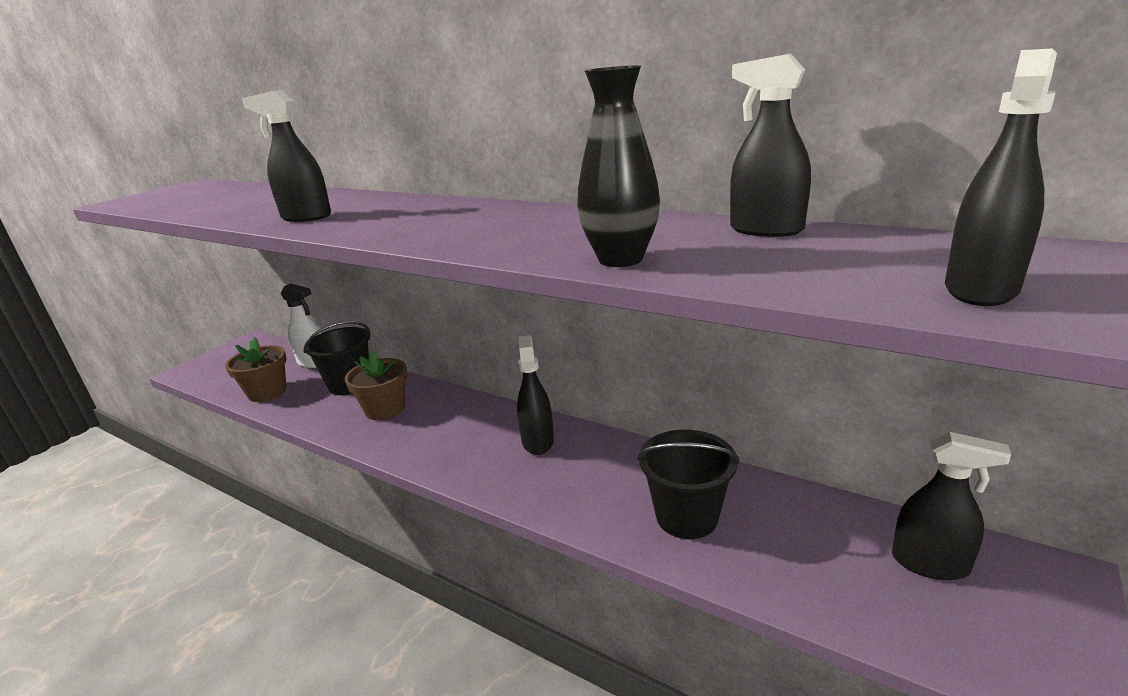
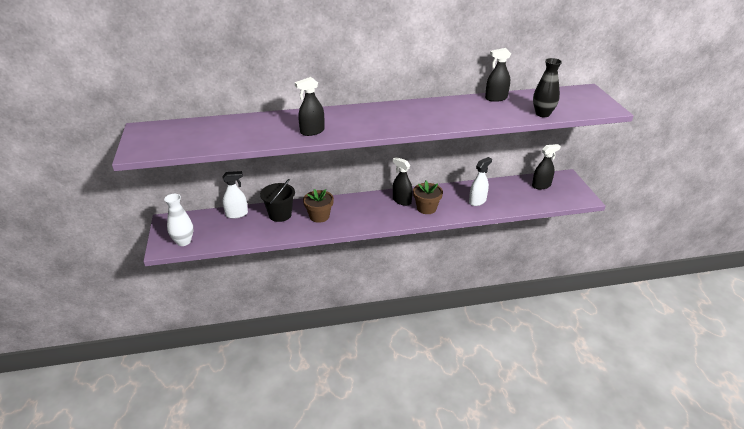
camera: 45 degrees left, 10 degrees up
(213, 372) = (183, 241): none -> white vase
(267, 392) = (242, 235): brown flower pot -> brown flower pot (426, 208)
(620, 259) = (479, 119): black vase -> black vase (542, 114)
(686, 517) = (477, 201): black bucket -> white spray bottle
(980, 289) = (565, 107): black spray bottle -> none

